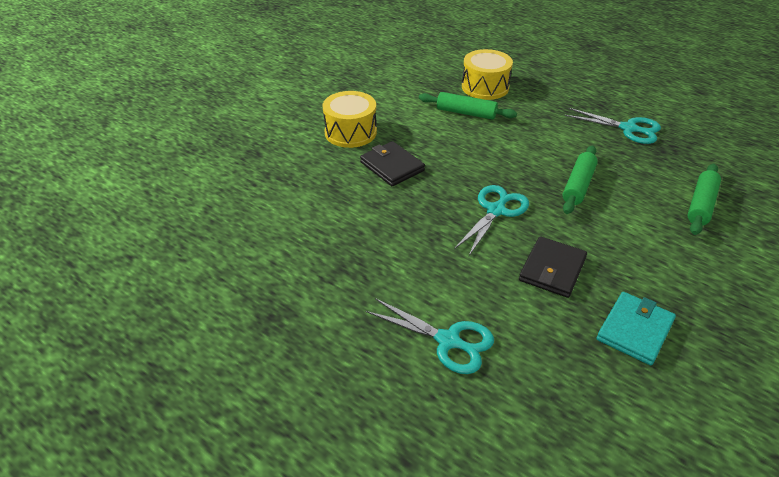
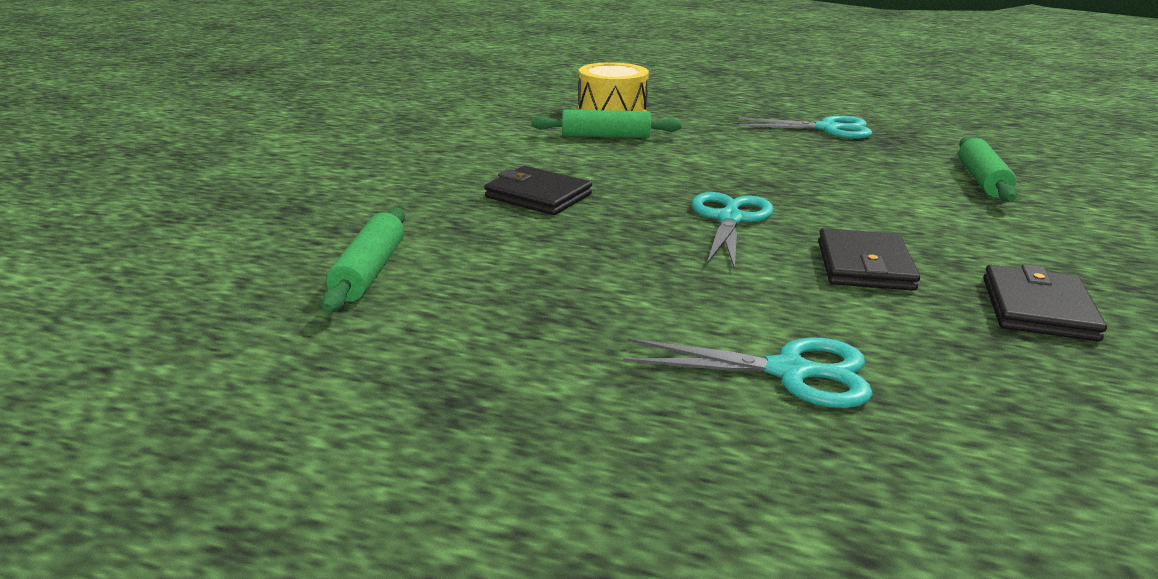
camera: 20 degrees left, 15 degrees down
(350, 132) = (447, 170): yellow drum -> none
(578, 185) = (817, 182): green rolling pin -> green rolling pin (369, 271)
(634, 330) = (1038, 309): turquoise wallet -> black wallet

